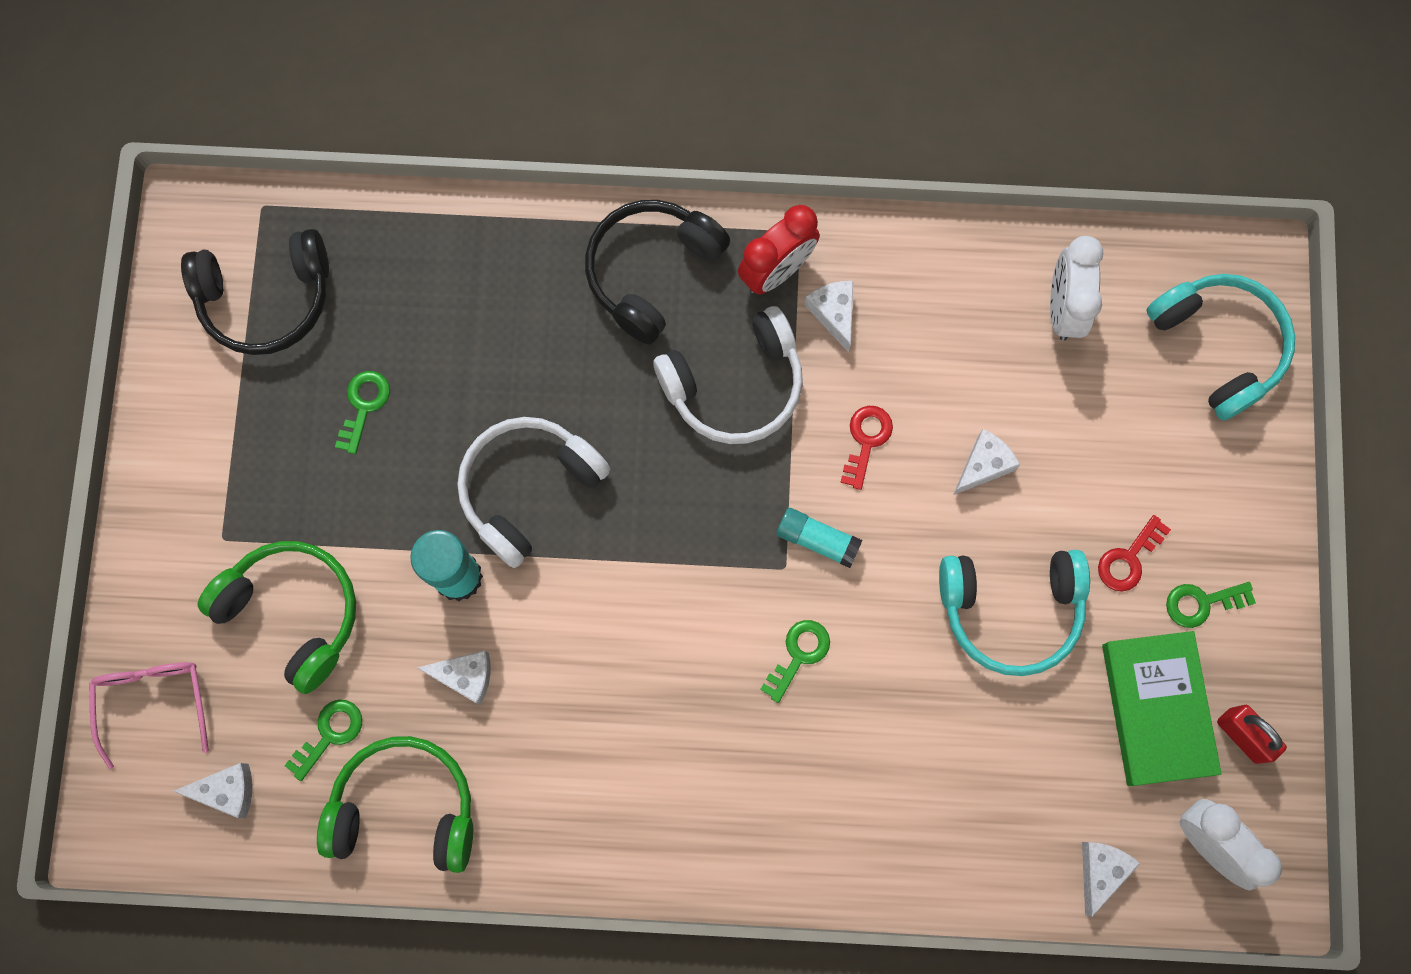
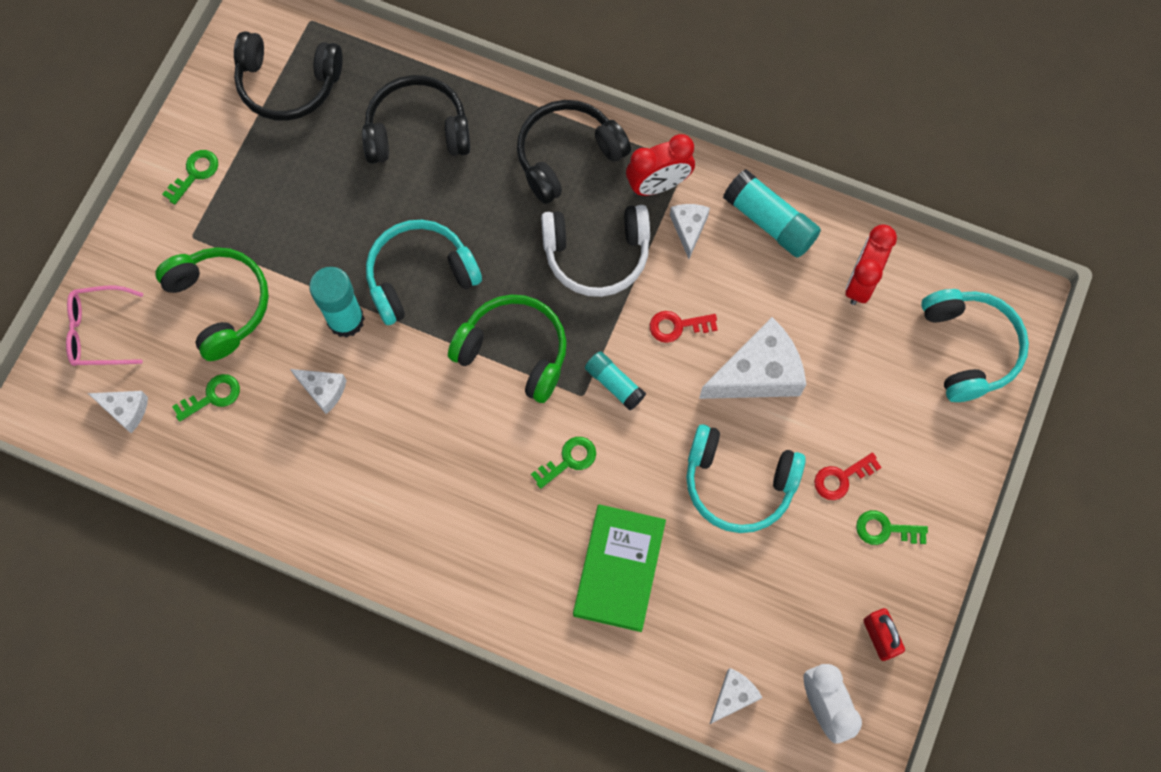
camera: 20 degrees right, 5 degrees down
(154, 703) = (100, 332): pink glasses -> pink glasses turned 105 degrees counterclockwise
(364, 406) = (326, 179): green key -> green key (195, 173)
(405, 808) = (244, 467): green headphones -> green headphones (514, 352)
(453, 304) = (417, 131): none -> black headphones
(529, 489) = (420, 276): white headphones -> turquoise headphones
(866, 441) = (677, 326): red key -> red key turned 135 degrees counterclockwise
(927, 270) = (770, 221): none -> turquoise glue stick
(983, 465) = (758, 373): white cheese -> white cheese, size x1.90
(1063, 308) = (861, 282): white clock -> red clock
(1157, 709) = (821, 594): green book -> green book (619, 569)

